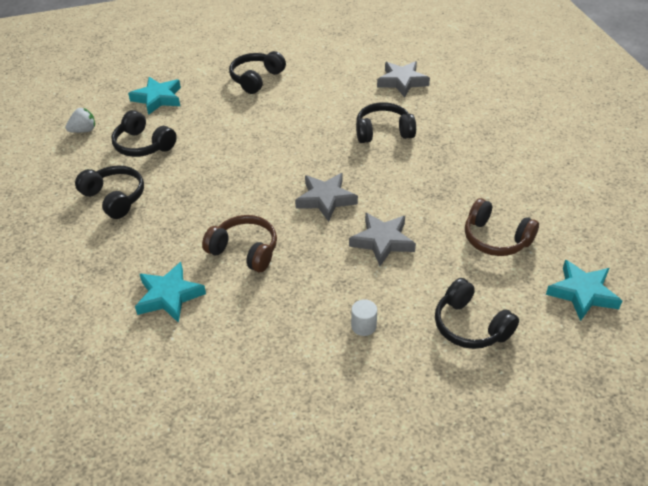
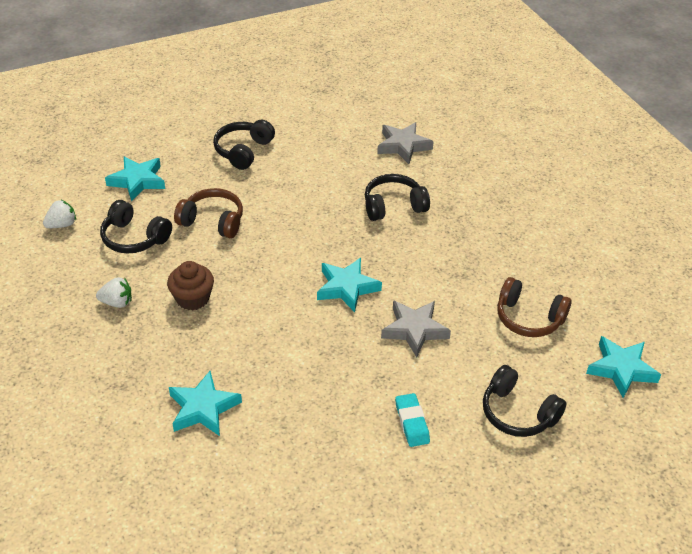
camera: 10 degrees left, 0 degrees up
(114, 198) = (117, 302): black headphones -> white strawberry
(182, 199) = (192, 298): none -> brown cupcake
(244, 251) = (272, 352): brown headphones -> brown headphones (212, 221)
(325, 199) = (347, 287): grey star -> turquoise star
(363, 326) = (412, 422): white cylinder -> turquoise eraser

